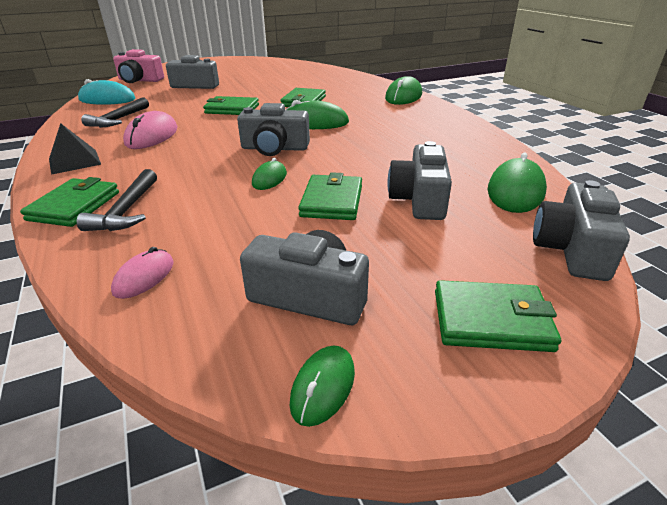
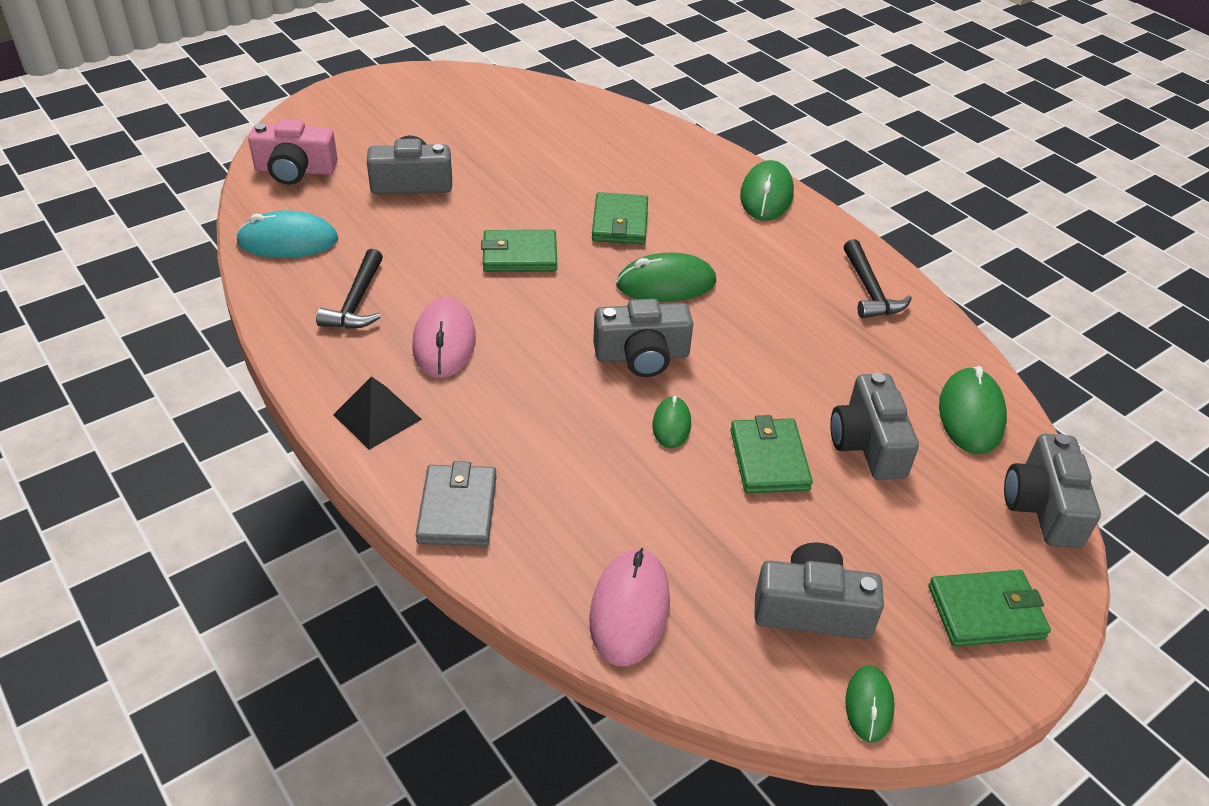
camera: 15 degrees left, 10 degrees up
(74, 206) = (457, 509): green wallet -> grey wallet
(127, 211) = (531, 509): black hammer -> black hammer (870, 290)
(144, 277) = (629, 609): pink mouse -> pink mouse, size x1.72

